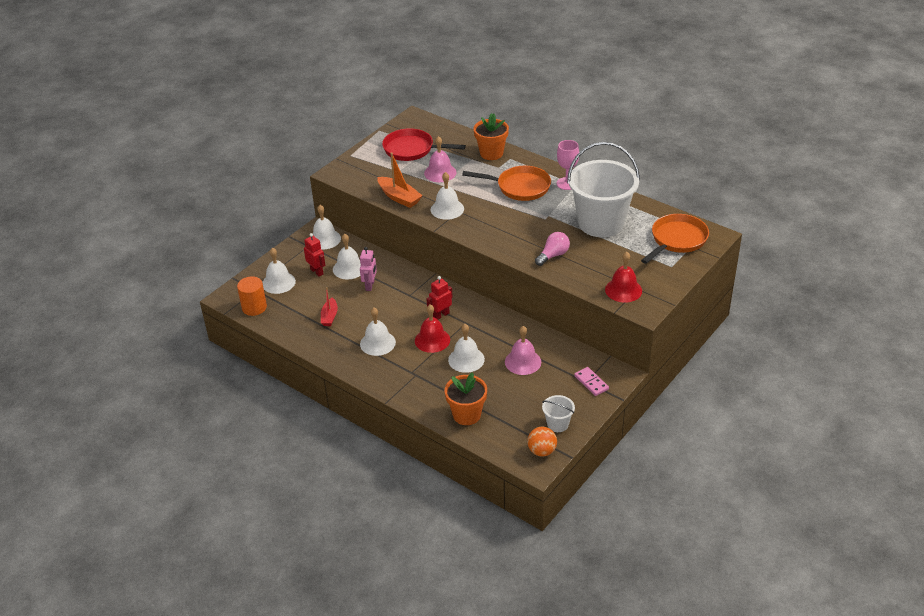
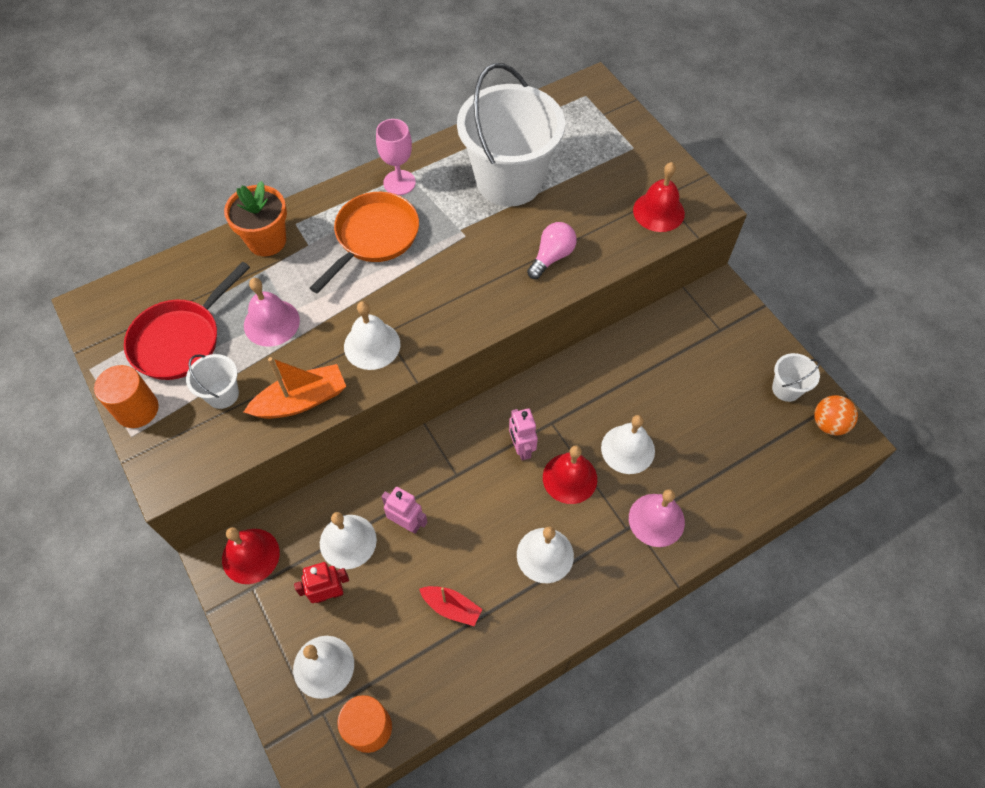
camera: 70 degrees left, 20 degrees up
(325, 239) = (250, 556): white bell -> red bell
(365, 151) = (137, 409): none -> orange cylinder
(388, 173) = (222, 394): none -> white bucket
(441, 315) = (521, 448): red robot -> pink robot
(466, 415) = (737, 487): orange flower pot -> none
(523, 362) = (658, 384): pink bell -> pink bell (656, 520)
(553, 255) = (552, 257): pink light bulb -> pink light bulb turned 60 degrees clockwise
(591, 382) = (724, 325): pink domino -> none
(677, 240) = (584, 122): orange pan -> none

